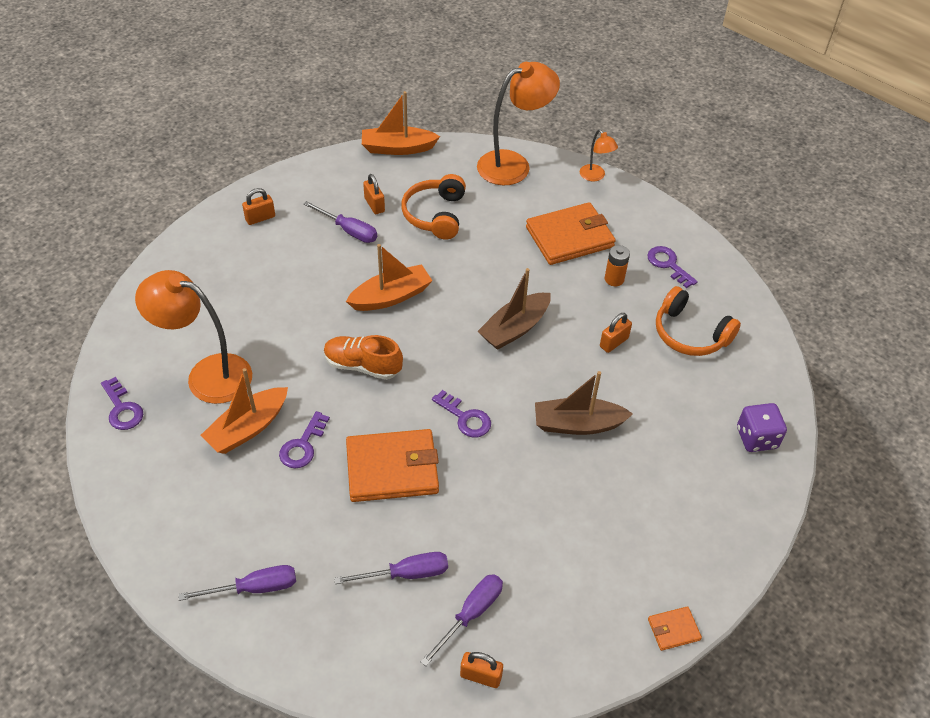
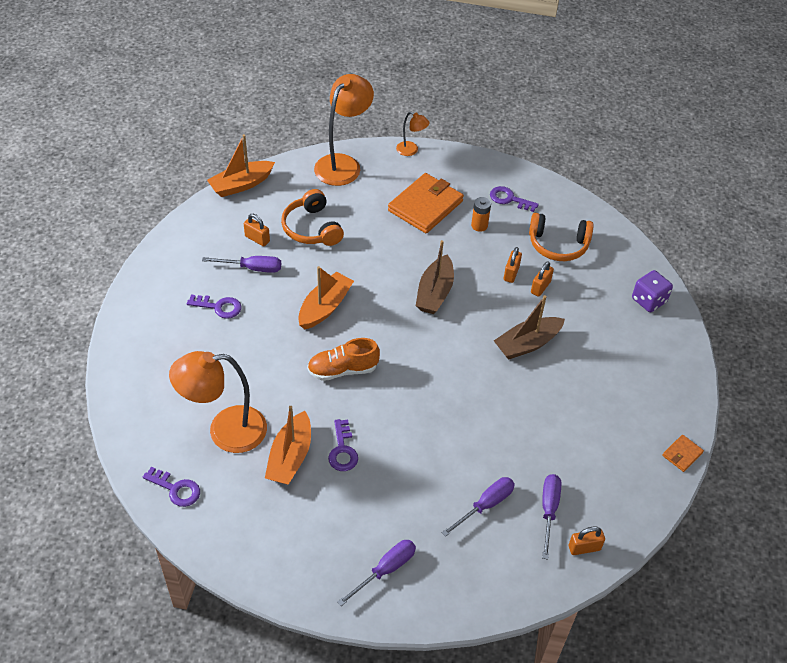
camera: 30 degrees left, 0 degrees up
(260, 218) = (170, 287): orange padlock -> orange padlock (540, 287)
(392, 468) = (421, 436): orange wallet -> none
(465, 418) = (446, 375): purple key -> purple key (219, 307)

